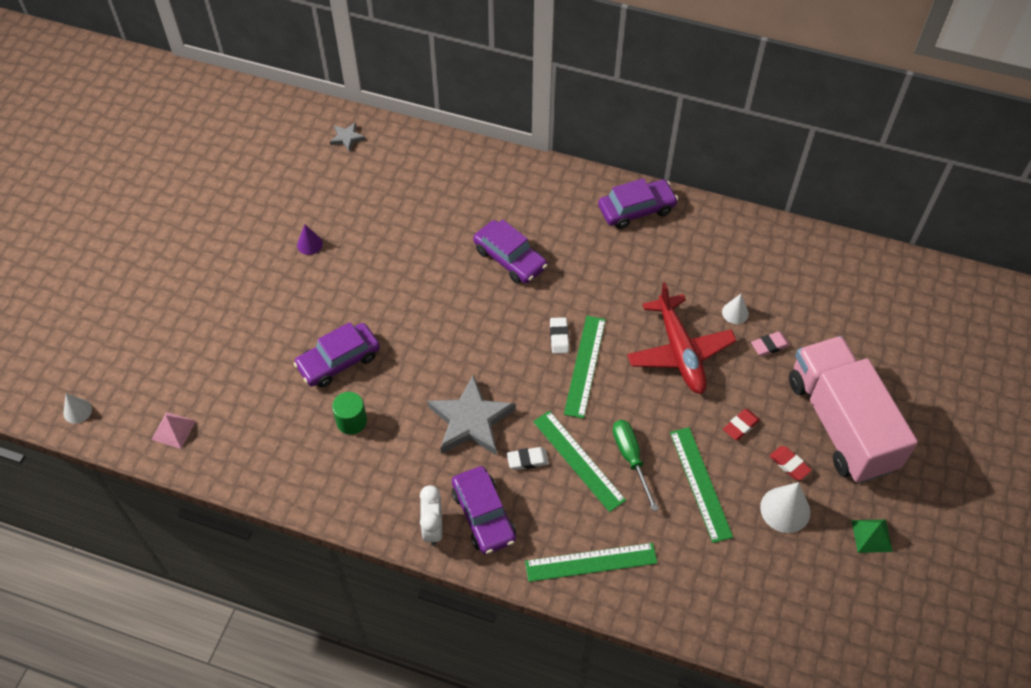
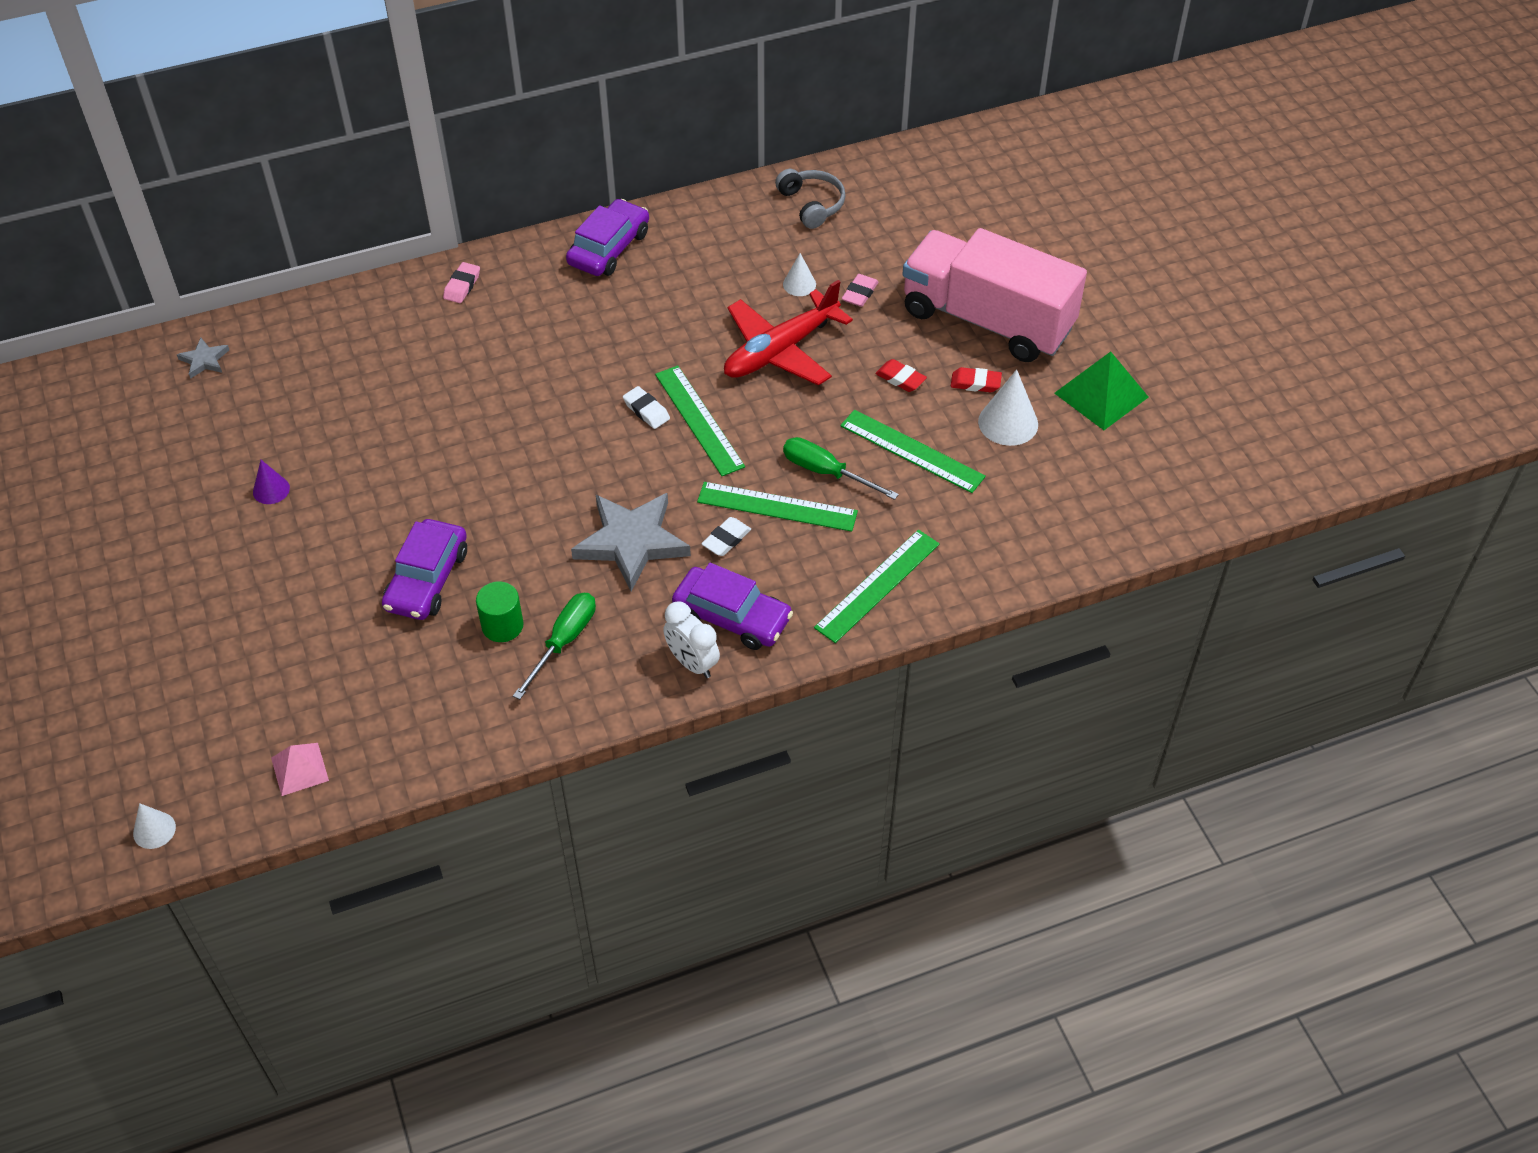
camera: 40 degrees left, 5 degrees down
(375, 457) = (564, 641): none -> green screwdriver
(510, 258) = (520, 370): purple car -> none
(527, 180) = (462, 286): none -> pink eraser
(679, 352) = (780, 350): red plane -> red plane turned 105 degrees clockwise
(740, 426) = (900, 379): red eraser -> red eraser turned 60 degrees counterclockwise
(796, 260) = (811, 204): none -> grey headphones
(871, 535) = (1101, 395): green pyramid -> green pyramid, size x1.63

